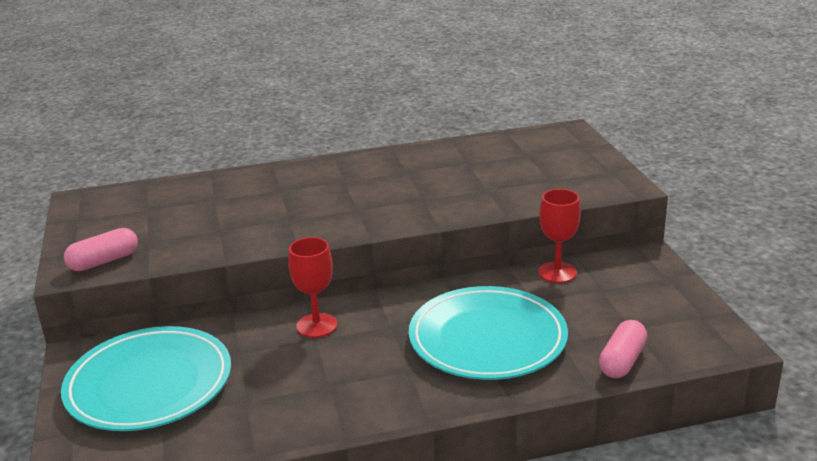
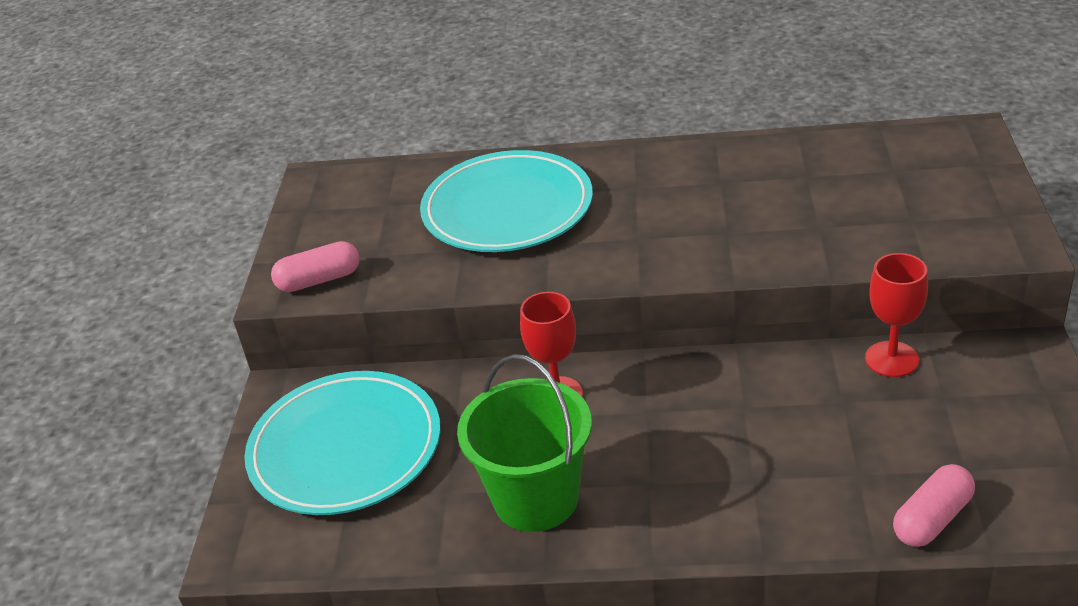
camera: 20 degrees right, 10 degrees up
(322, 393) = (536, 498): none -> green bucket
(487, 339) = (763, 452): turquoise plate -> turquoise plate (507, 208)

